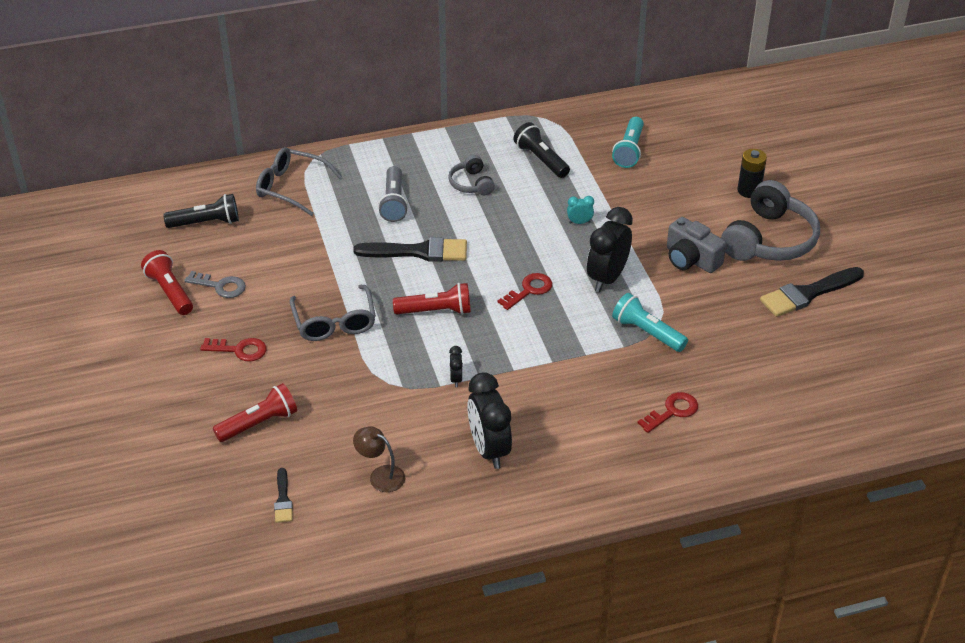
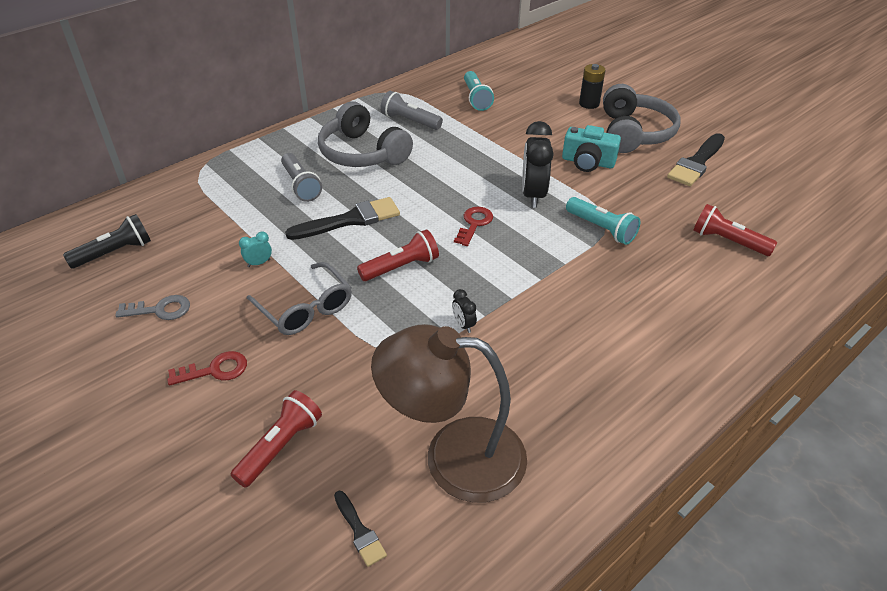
camera: 25 degrees left, 0 degrees up
(170, 292) = (103, 333): red flashlight -> red flashlight (728, 241)
(291, 187) = (191, 198): grey glasses -> none
(380, 475) = (454, 456): brown lamp -> brown lamp, size x2.34
(471, 184) = (362, 153): grey headphones -> grey headphones, size x1.97
(489, 449) = (545, 385): black clock -> none
(541, 159) = (410, 121): black flashlight -> grey flashlight
(579, 222) = (477, 159): turquoise clock -> turquoise clock (259, 263)
(647, 332) = (601, 229): turquoise flashlight -> turquoise flashlight turned 150 degrees counterclockwise
(672, 411) = (678, 289): red key -> none
(691, 259) = (588, 162): grey camera -> turquoise camera

